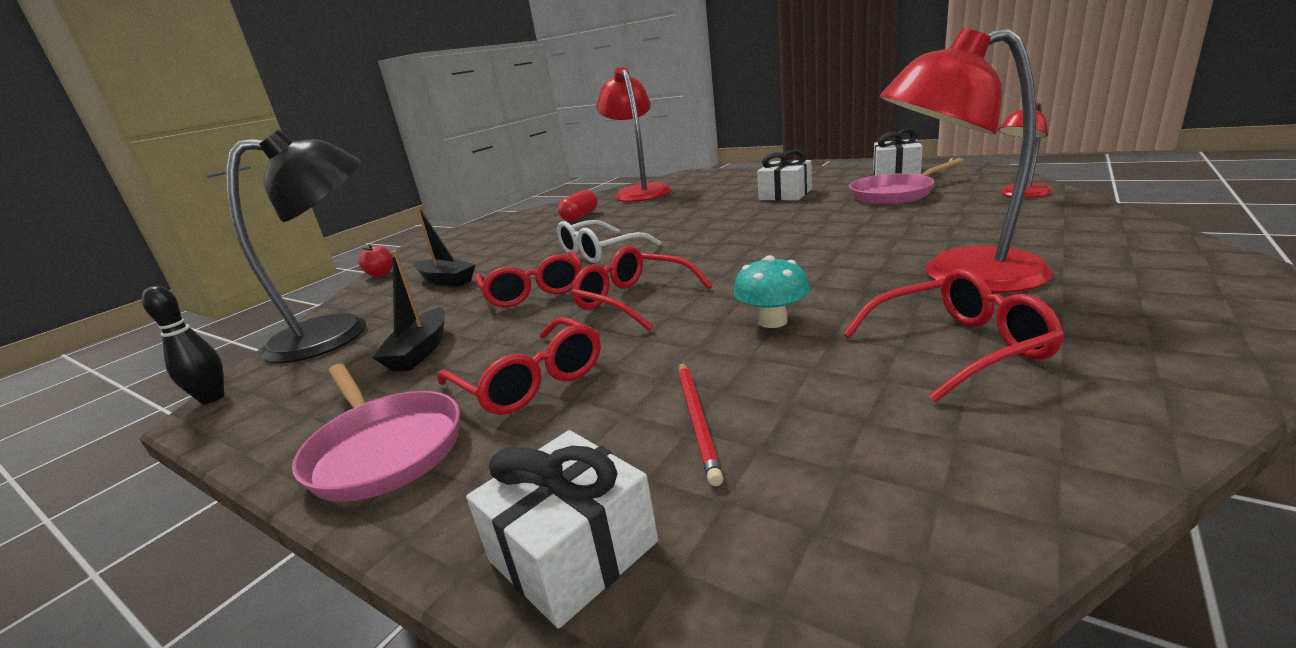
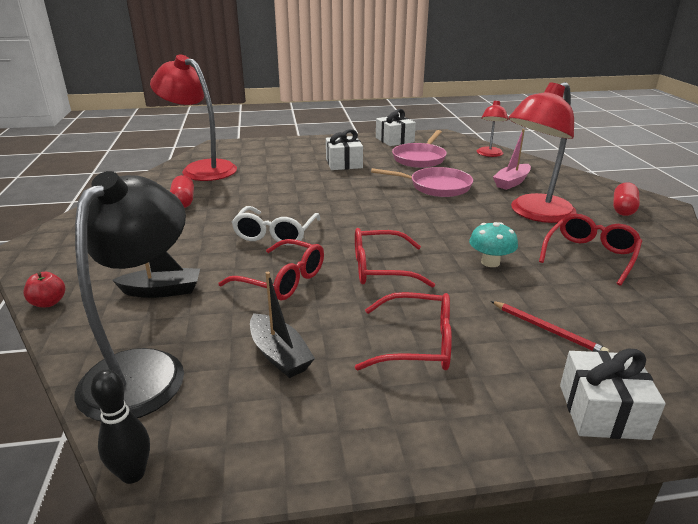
camera: 45 degrees left, 5 degrees up
(384, 448) = (405, 423): pink pan -> pink pan (436, 187)
(994, 231) = (511, 182): none -> pink boat
(1177, 293) = (623, 209): none -> red capsule

